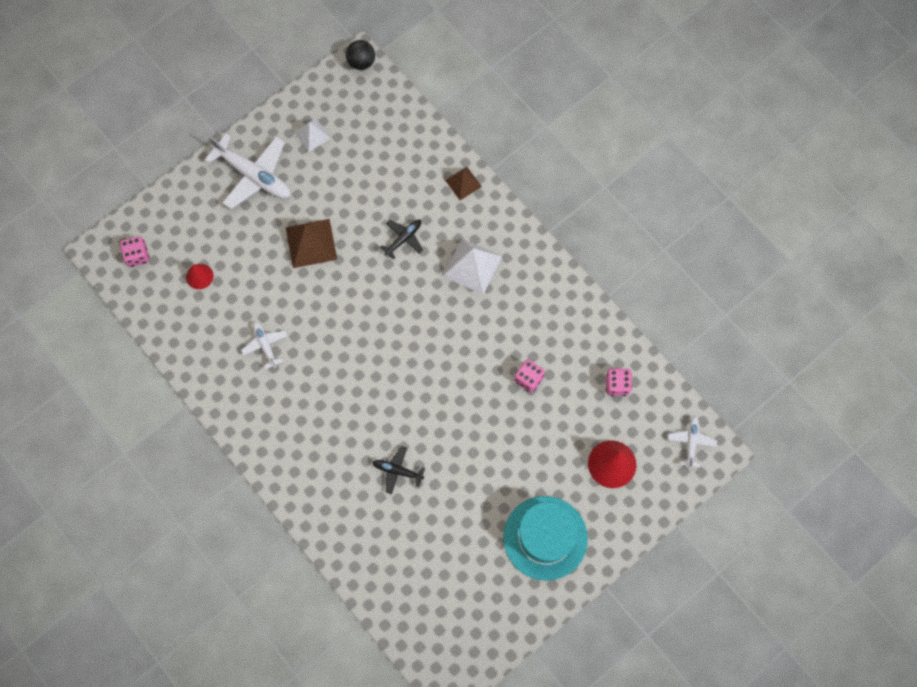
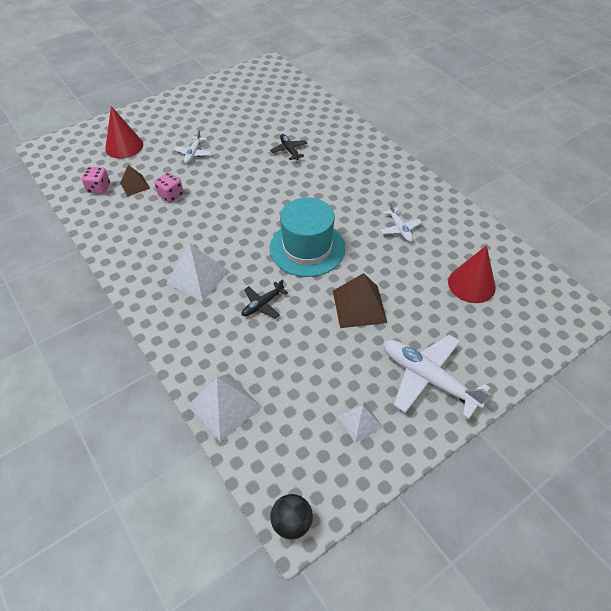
camera: 175 degrees left, 20 degrees down
(137, 255) = (541, 306): pink dice -> none
(199, 276) = (471, 284): red cone -> red cone, size x1.69
(397, 471) = (289, 150): black plane -> black plane turned 135 degrees counterclockwise
(423, 140) = (224, 406): none -> white pyramid
(463, 183) = (188, 354): brown pyramid -> brown pyramid (135, 185)
(545, 538) = (188, 115): turquoise hat -> turquoise hat (307, 248)
(691, 442) = (58, 154): white plane -> white plane (193, 153)

